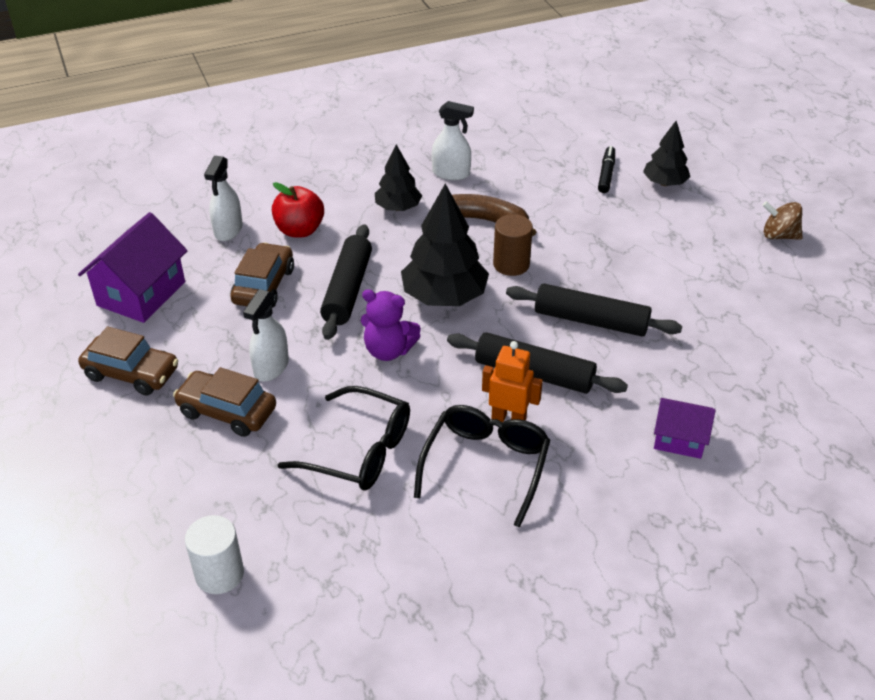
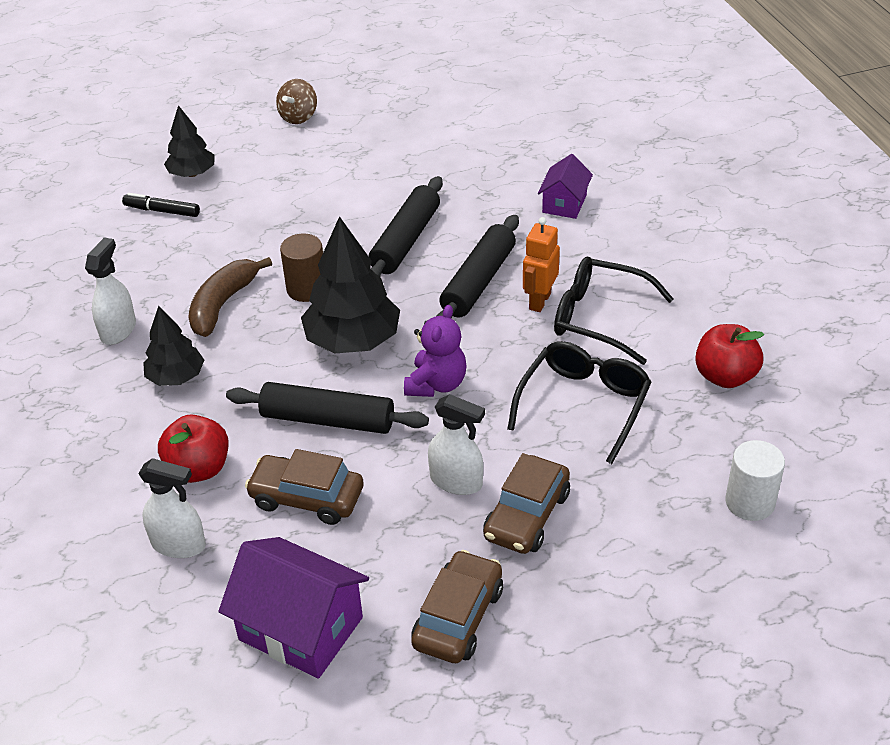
camera: 85 degrees left, 0 degrees up
(398, 568) = (725, 376): none -> red apple

